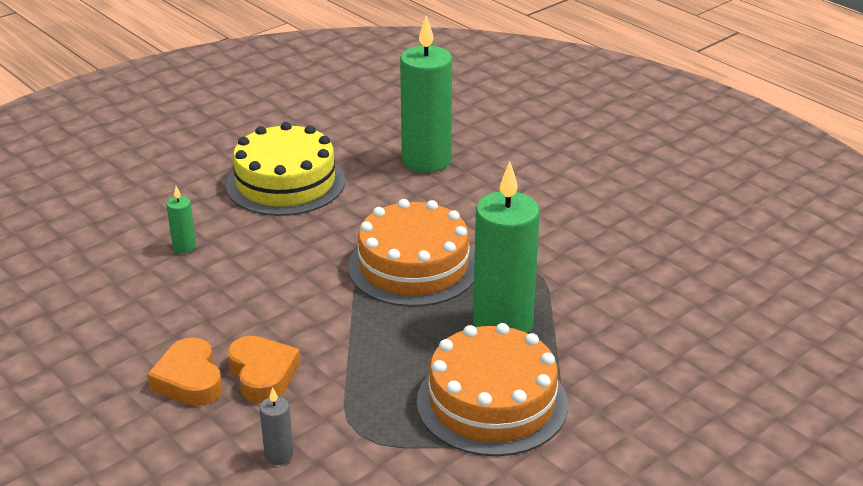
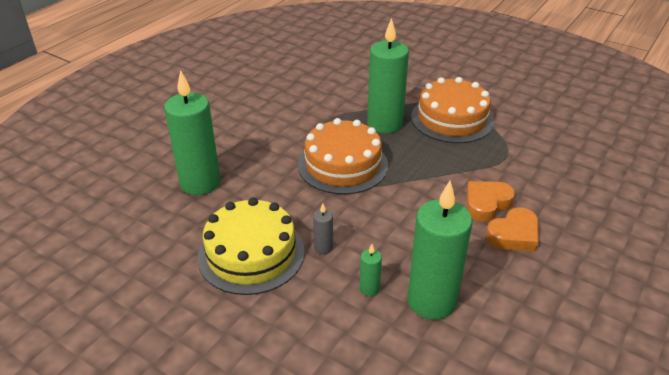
camera: 105 degrees left, 5 degrees up
(137, 284) = (431, 301): none -> green candle
(279, 455) = (545, 180): grey candle -> grey candle (323, 248)

